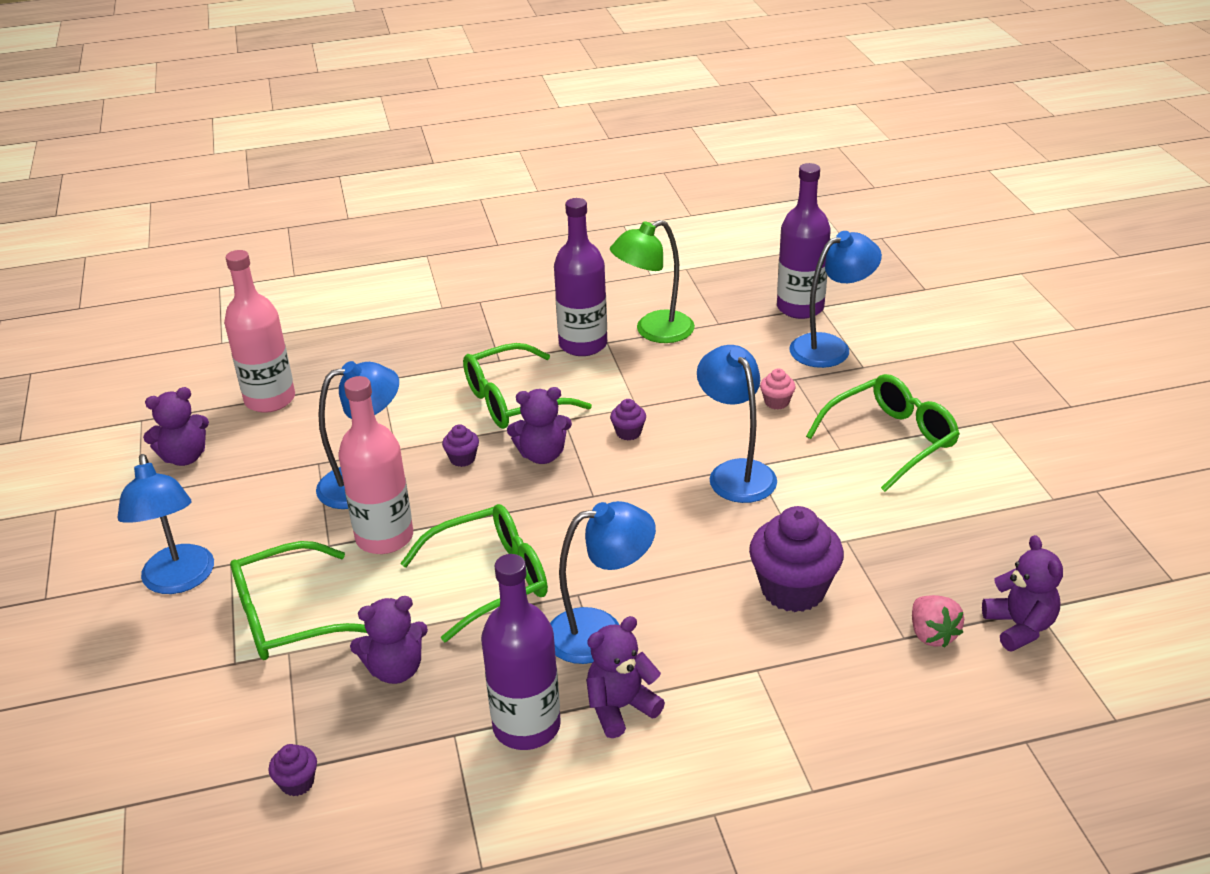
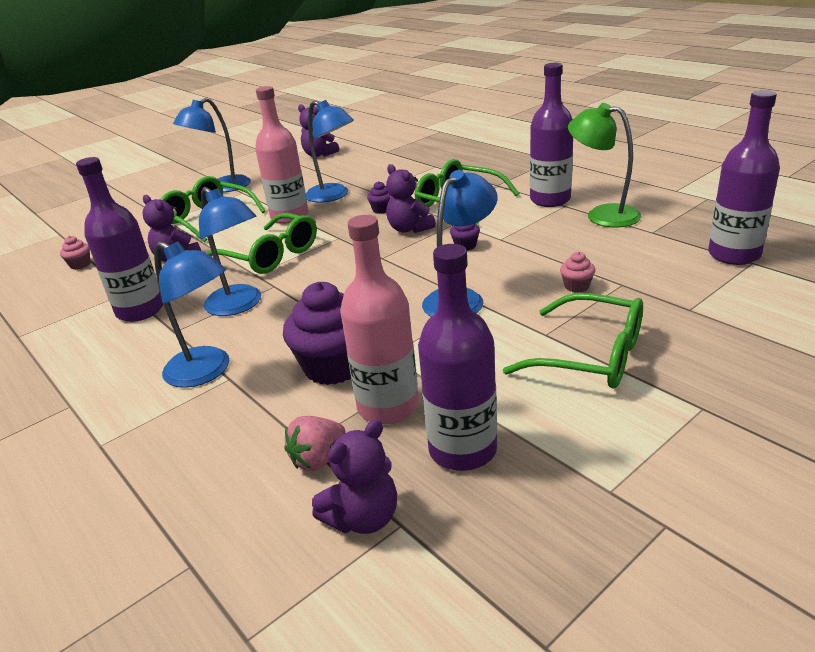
camera: 65 degrees right, 5 degrees down
(270, 399) = (386, 152): pink bottle -> pink bottle (388, 406)
(297, 783) = (80, 265): purple cupcake -> pink cupcake
(620, 707) = (167, 336): purple teddy bear -> none
(830, 347) = (695, 285): blue lamp -> blue lamp (207, 372)
(969, 550) = (462, 450): none -> purple bottle

